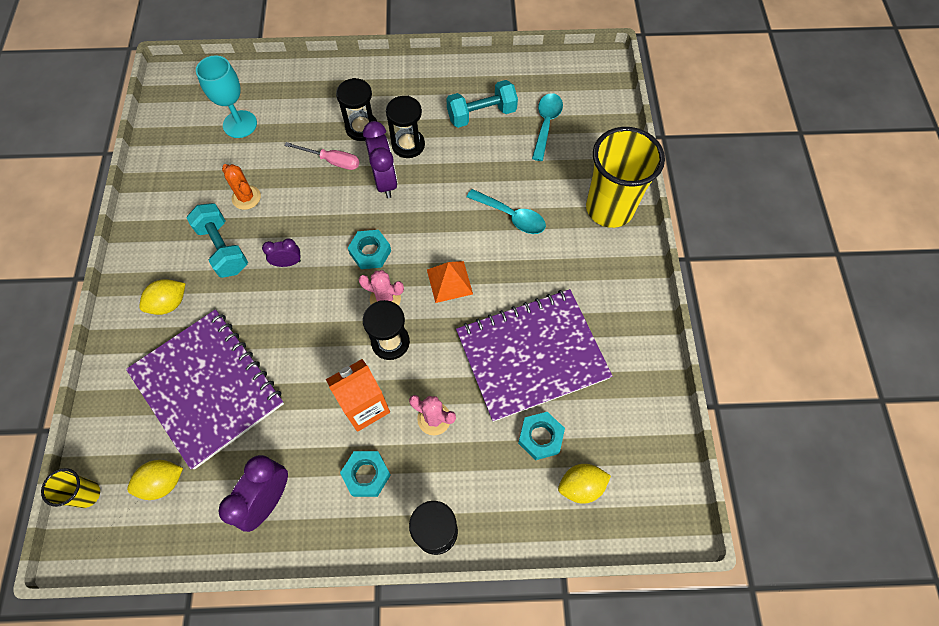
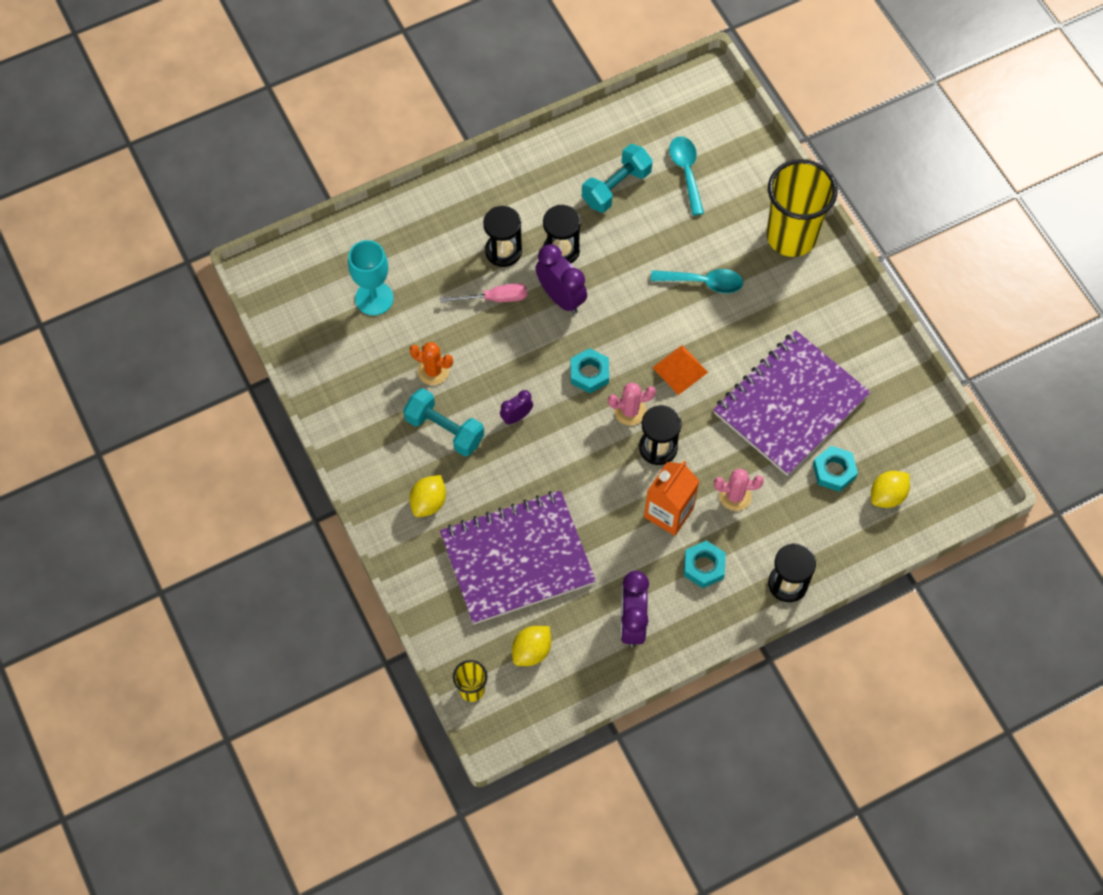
camera: 25 degrees left, 0 degrees up
(207, 388) = (517, 559): purple notebook -> purple notebook turned 45 degrees counterclockwise

